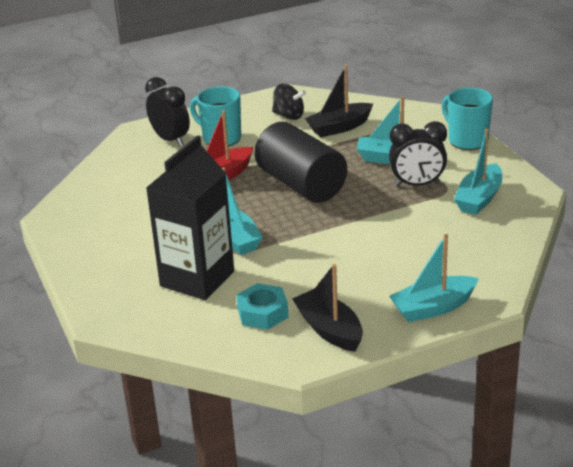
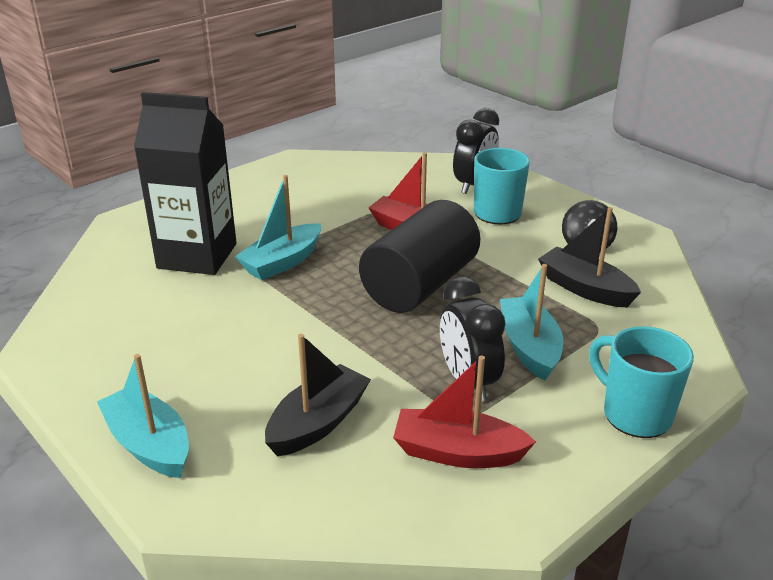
camera: 70 degrees right, 0 degrees up
(263, 313) = (134, 309): turquoise nut -> none
(329, 330) = (100, 362): black boat -> black boat (318, 423)
(467, 140) = (634, 414): turquoise mug -> turquoise mug turned 75 degrees counterclockwise
(479, 198) = (457, 452): turquoise boat -> red boat

